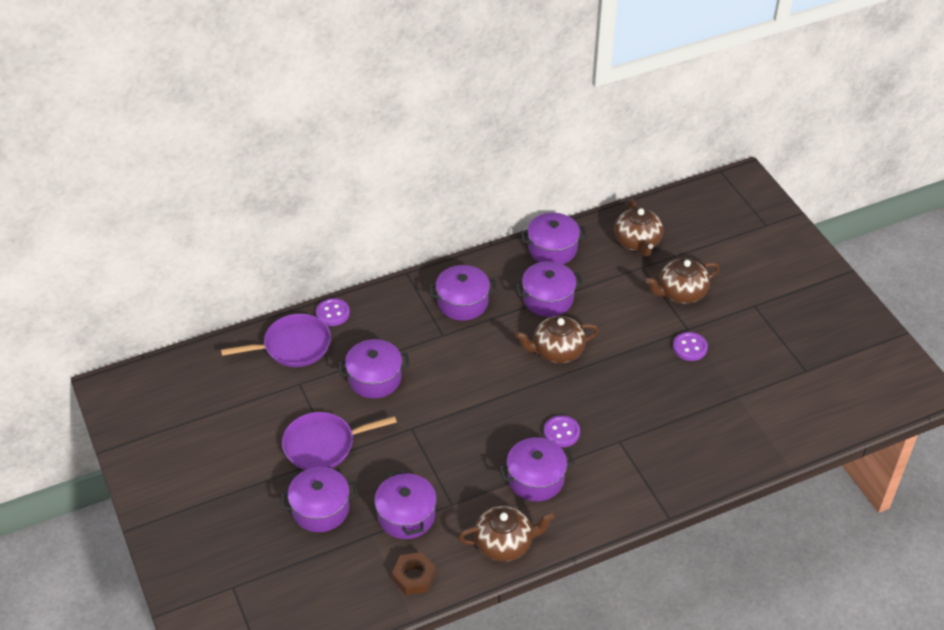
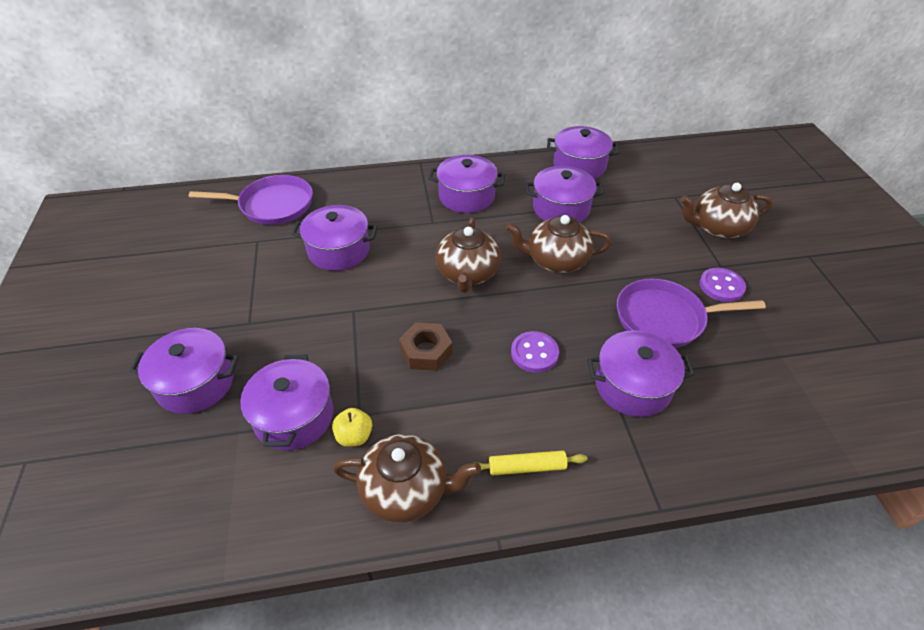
camera: 15 degrees right, 0 degrees up
(323, 445) = (243, 308): purple pan -> purple pan (664, 318)
(333, 313) = (328, 184): purple button -> none
(414, 577) = (259, 510): brown nut -> brown nut (426, 351)
(455, 519) = (354, 436): none -> yellow apple
(535, 479) = (482, 406): purple pot -> purple pot (632, 386)
(578, 512) = (527, 467): none -> yellow rolling pin
(637, 242) = (674, 174): brown teapot -> brown teapot (467, 273)

